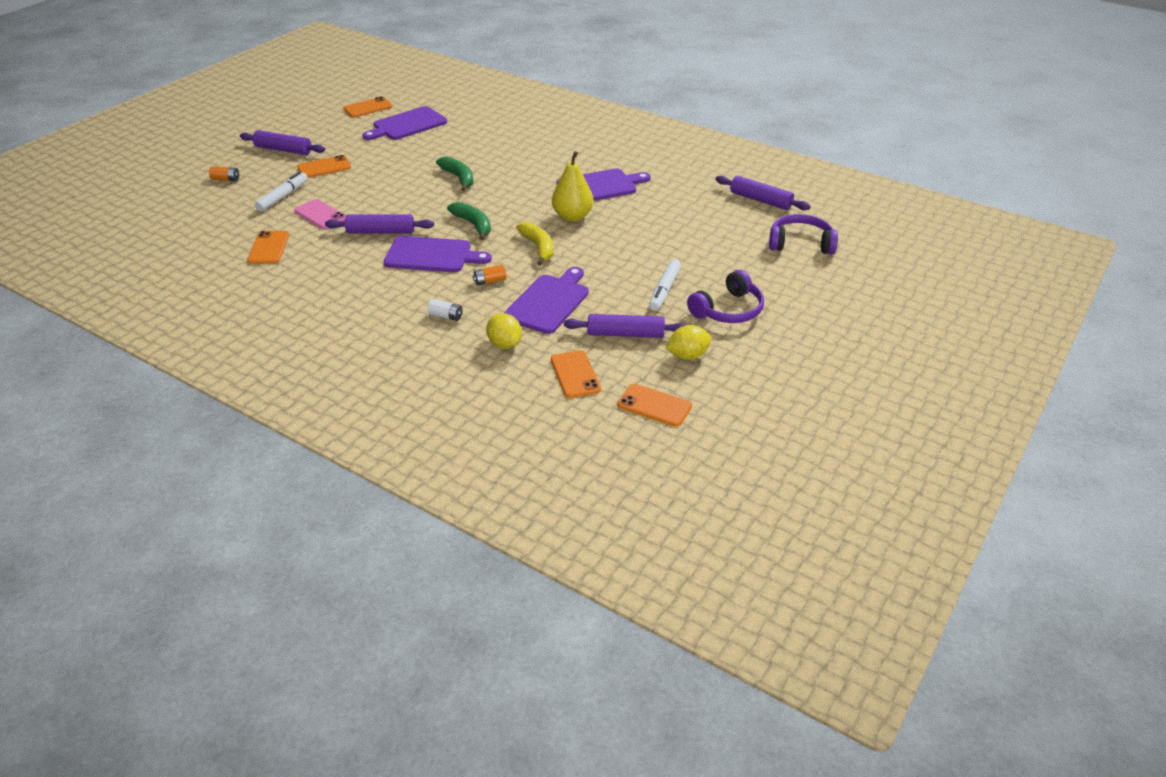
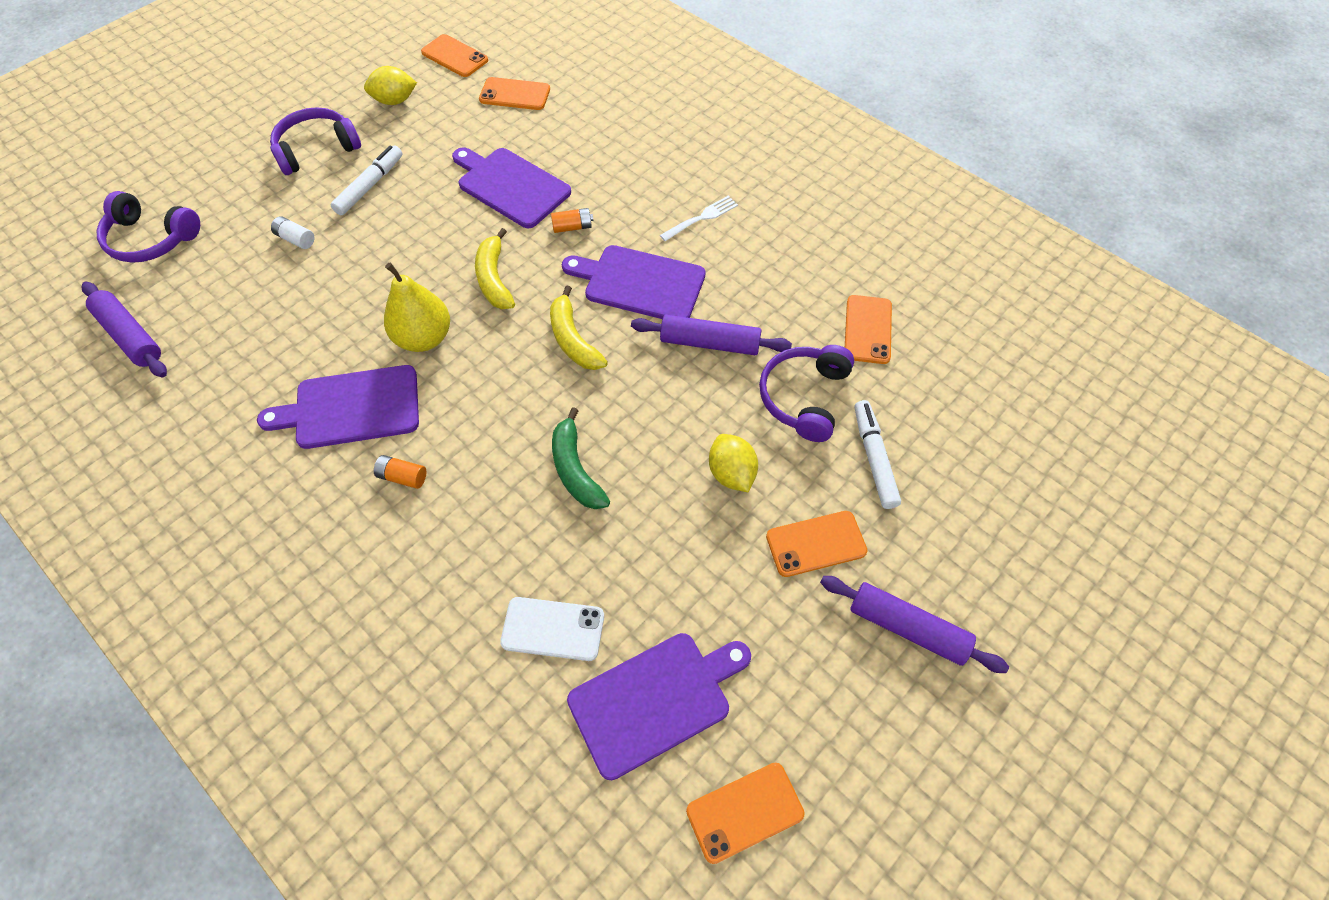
camera: 170 degrees left, 20 degrees up
(226, 179) = (990, 530): orange battery -> orange battery (402, 477)
(283, 196) = (874, 458): white marker -> white marker turned 135 degrees clockwise
(320, 215) = (804, 397): pink phone -> purple headphones
(387, 297) = (701, 218): none -> white fork
(446, 316) = (633, 181): white battery -> white battery (296, 239)
(458, 136) = (553, 629): none -> white phone
(473, 225) = (573, 339): green banana -> yellow banana
(504, 344) = (575, 137): yellow lemon -> yellow lemon (731, 473)
(549, 302) = (510, 186): purple cutting board -> purple cutting board turned 90 degrees clockwise
(575, 374) = (515, 94): orange phone -> orange phone turned 75 degrees counterclockwise
(625, 334) = (444, 133): purple rolling pin -> none

